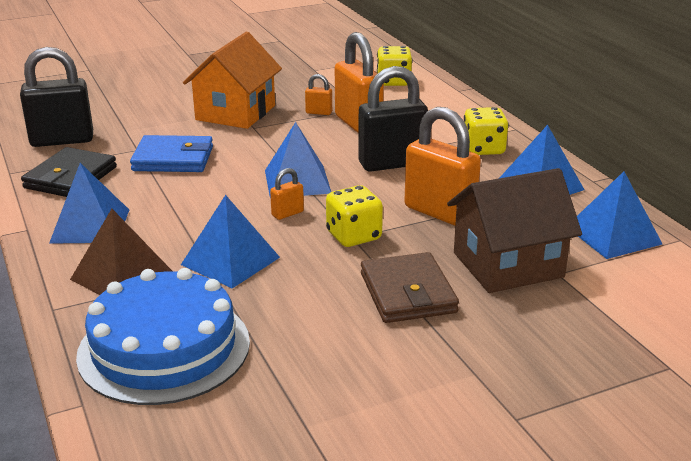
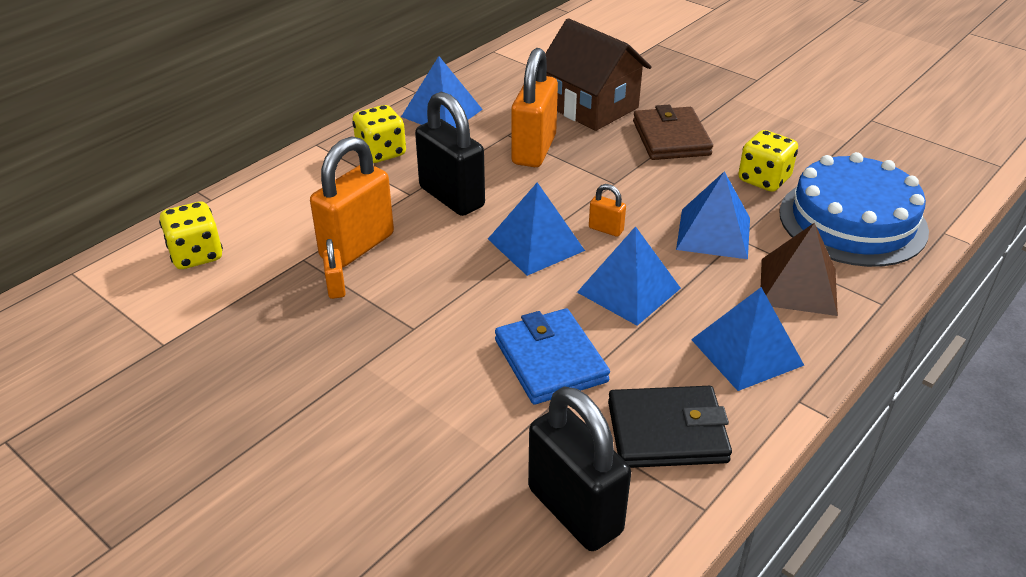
camera: 115 degrees left, 10 degrees up
(235, 113) = (374, 363): orange house -> none
(353, 236) = (613, 182): yellow dice -> yellow dice (764, 179)
(407, 293) = (671, 138): brown wallet -> brown wallet turned 60 degrees counterclockwise
(613, 235) = (508, 74): blue pyramid -> blue pyramid (628, 290)

